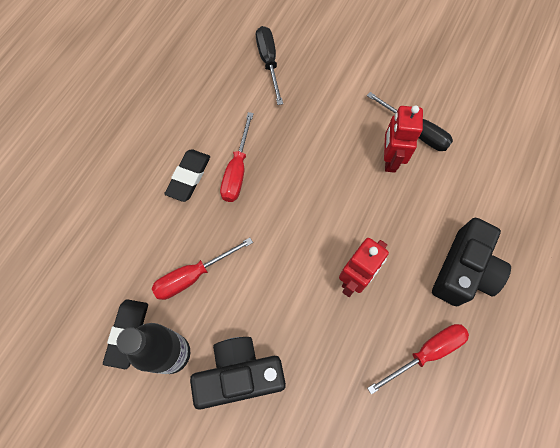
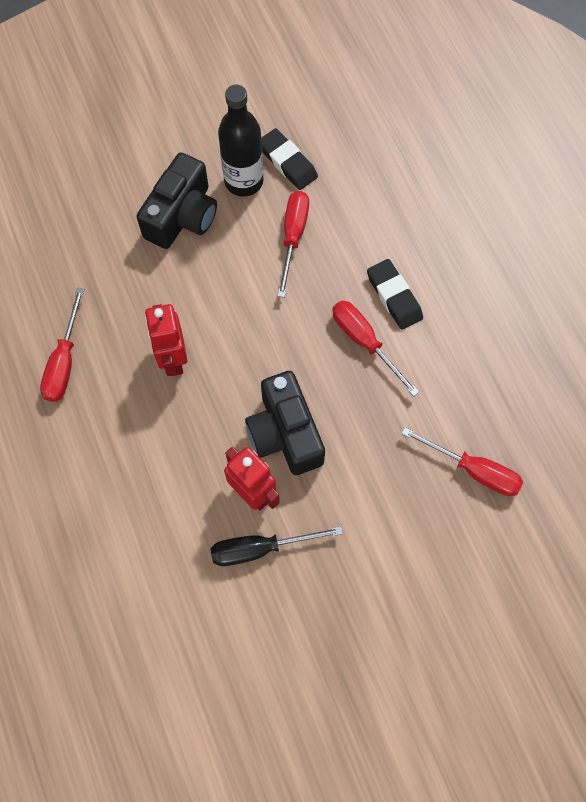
camera: 130 degrees right, 0 degrees up
(268, 62) = (473, 470): black screwdriver -> red screwdriver
(463, 270) = (92, 456): black camera -> black camera (285, 433)

